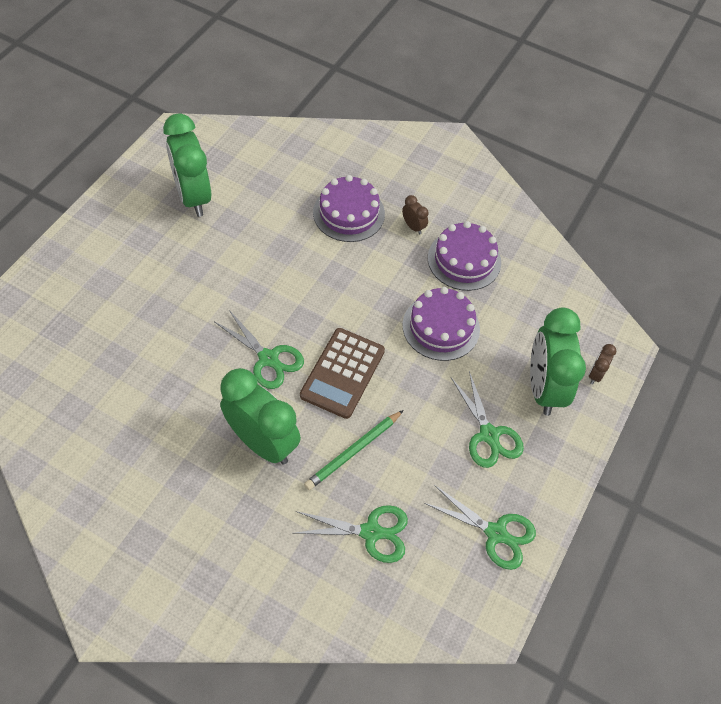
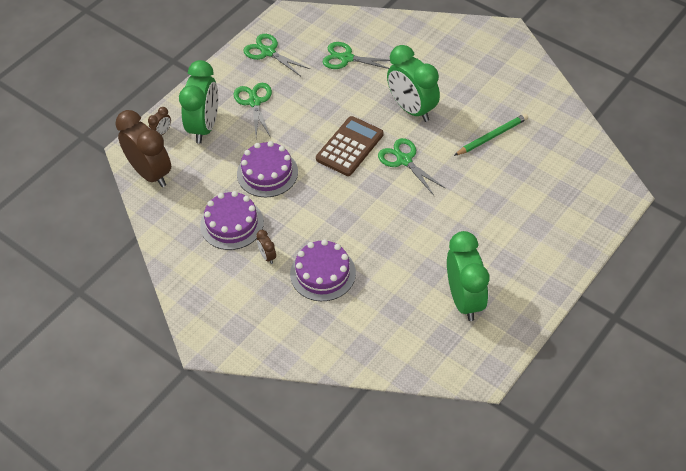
camera: 165 degrees left, 5 degrees down
(353, 451) = (350, 99): green pencil -> green pencil (492, 136)
(584, 315) = (150, 173): none -> brown clock

